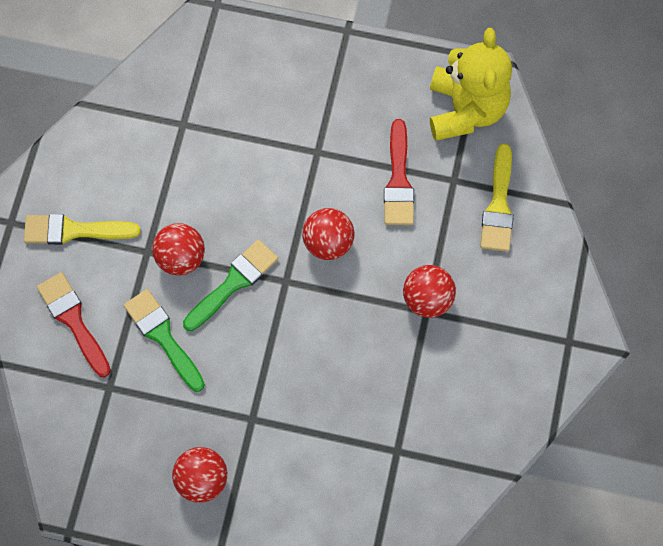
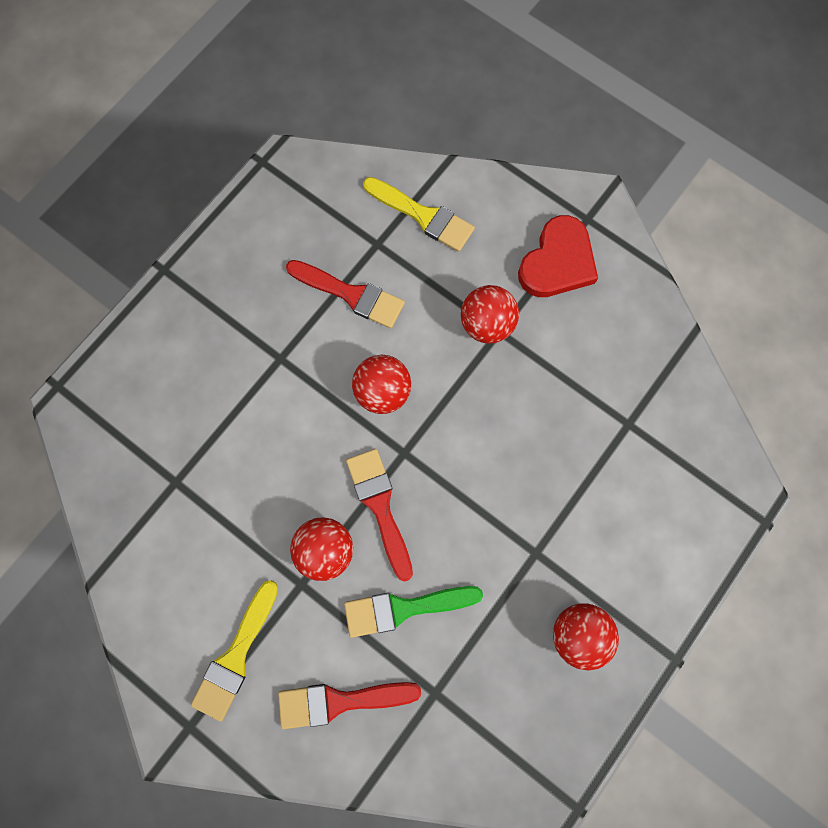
camera: 65 degrees left, 5 degrees up
(233, 283) = (380, 506): green brush -> red brush
(465, 109) = (309, 199): yellow teddy bear -> none
(514, 333) = (557, 262): none -> red heart

